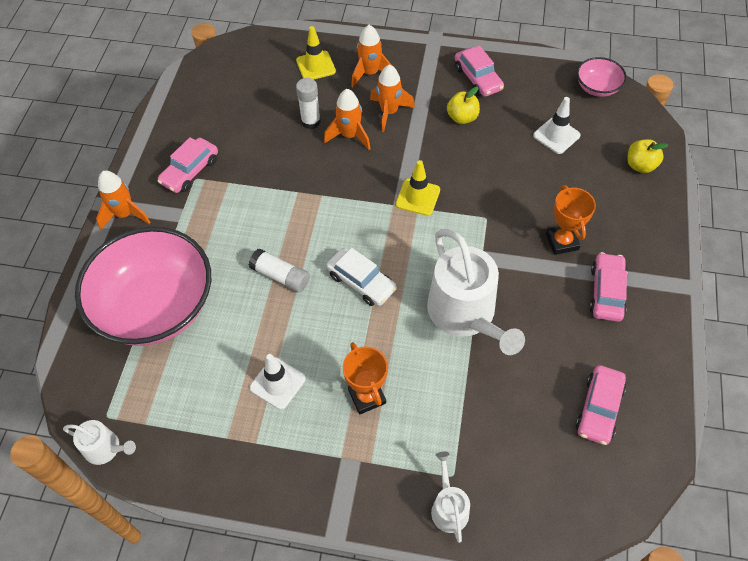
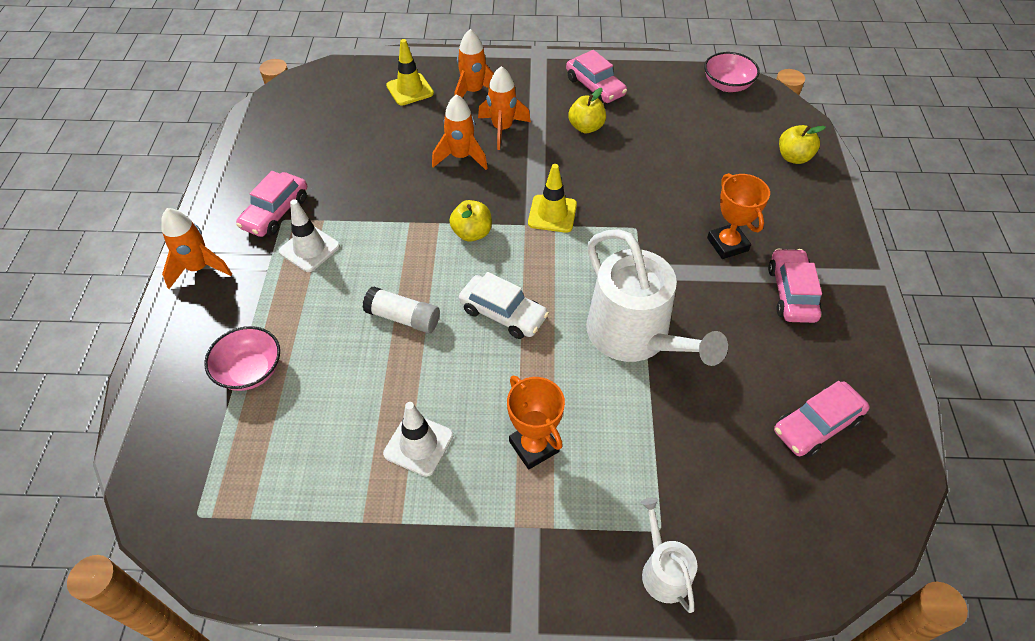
camera: 10 degrees left, 5 degrees down
(106, 448) = (200, 557): white watering can -> none
(156, 306) = (250, 371): pink bowl -> pink bowl, size x0.44
(311, 121) = (413, 146): white glue stick -> none
(347, 207) = (472, 233): none -> yellow apple
(556, 135) = (694, 136): white traffic cone -> white traffic cone (309, 249)
(599, 409) = (816, 425): pink car -> pink car turned 45 degrees clockwise

